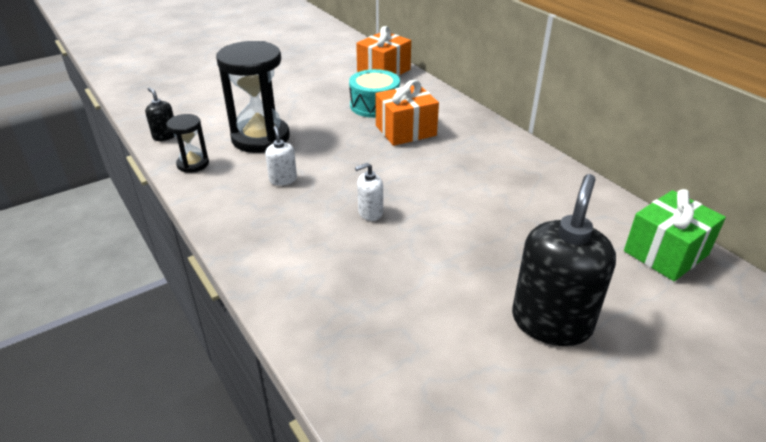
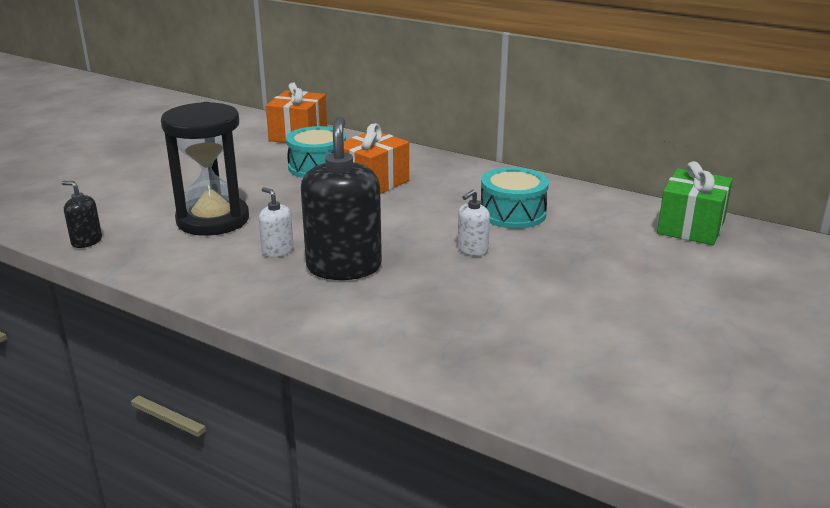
camera: 25 degrees left, 10 degrees down
(193, 164) = (153, 260): black hourglass -> none
(370, 212) = (401, 258): white soap dispenser -> white soap dispenser (472, 249)
(500, 192) = (512, 213): none -> turquoise drum
(551, 322) = (642, 298): black soap dispenser -> black soap dispenser (344, 267)

